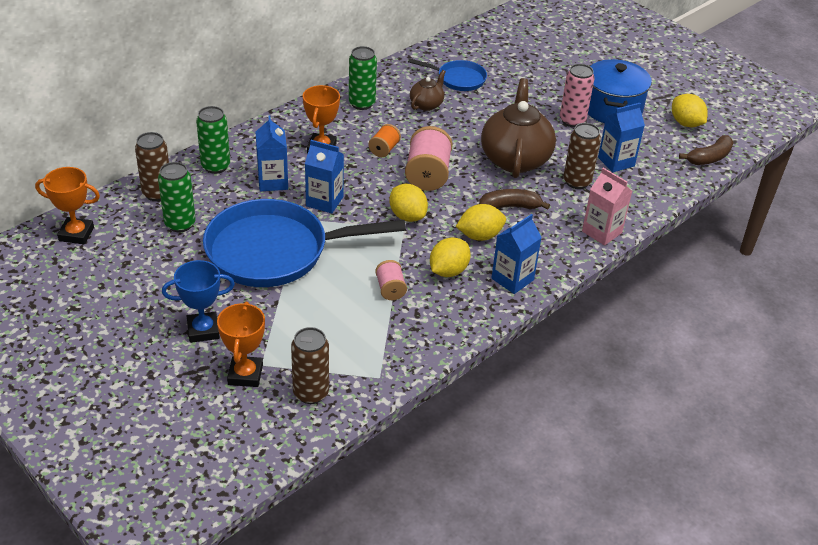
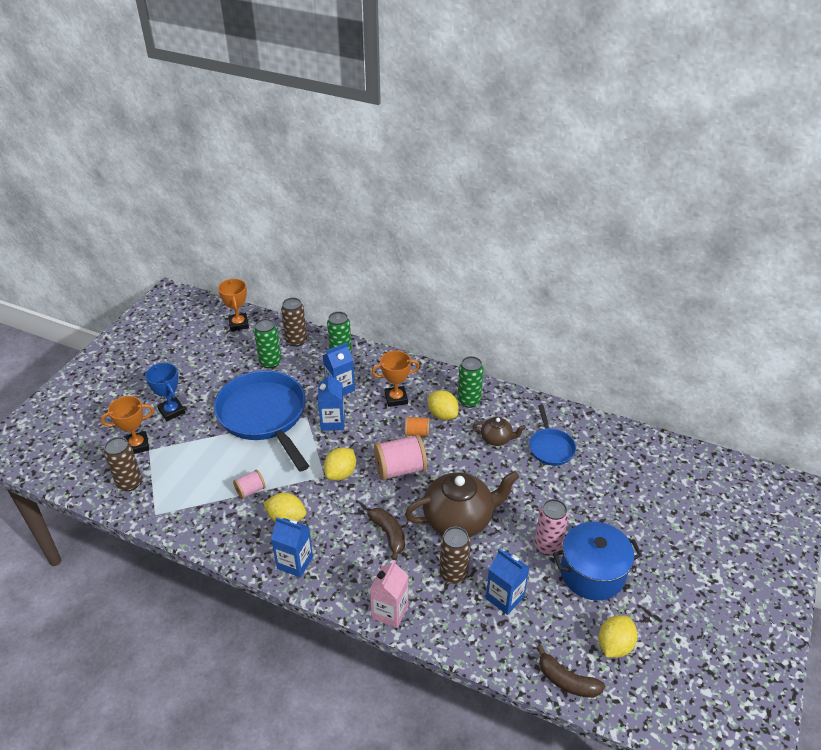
camera: 70 degrees right, 0 degrees up
(479, 236) = (339, 525): yellow lemon -> yellow lemon (442, 414)

